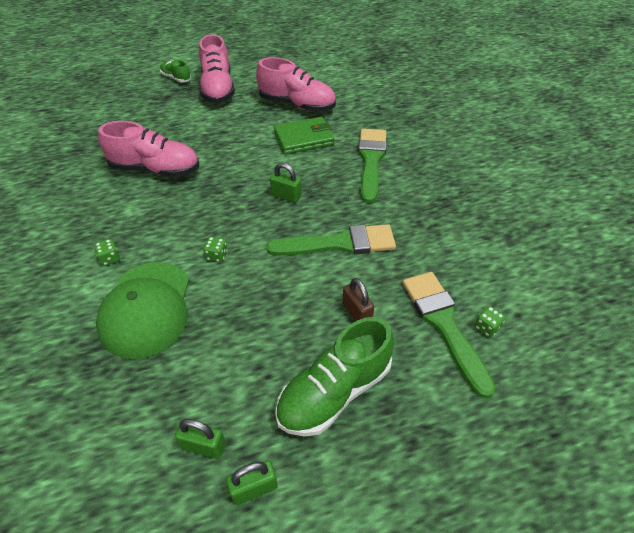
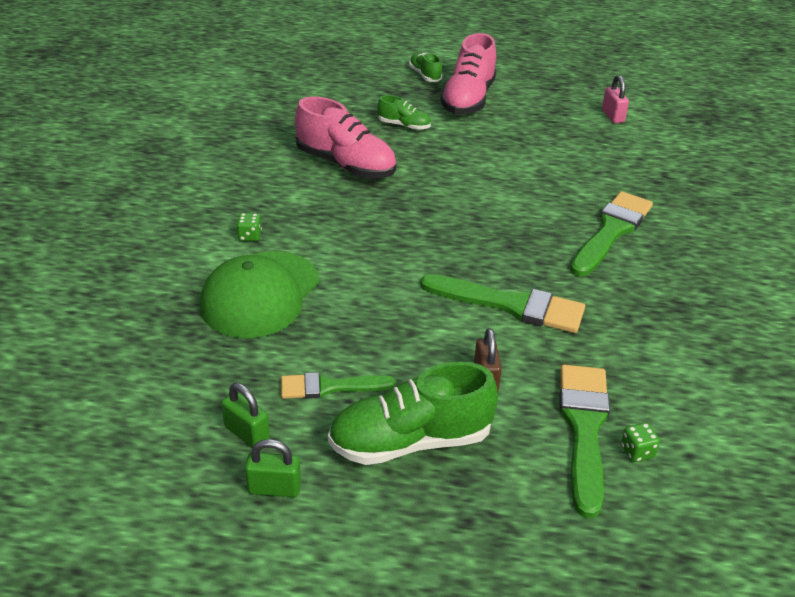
camera: 25 degrees right, 10 degrees down
(182, 123) = (404, 126): none -> green shoe
(217, 255) = (362, 270): green dice -> none
(247, 370) = (330, 387): none -> green brush
(286, 196) = (479, 237): green padlock -> none
(297, 105) = (556, 143): pink shoe -> none
(304, 138) = (540, 182): green wallet -> none
(322, 73) = (613, 116): none -> pink padlock

